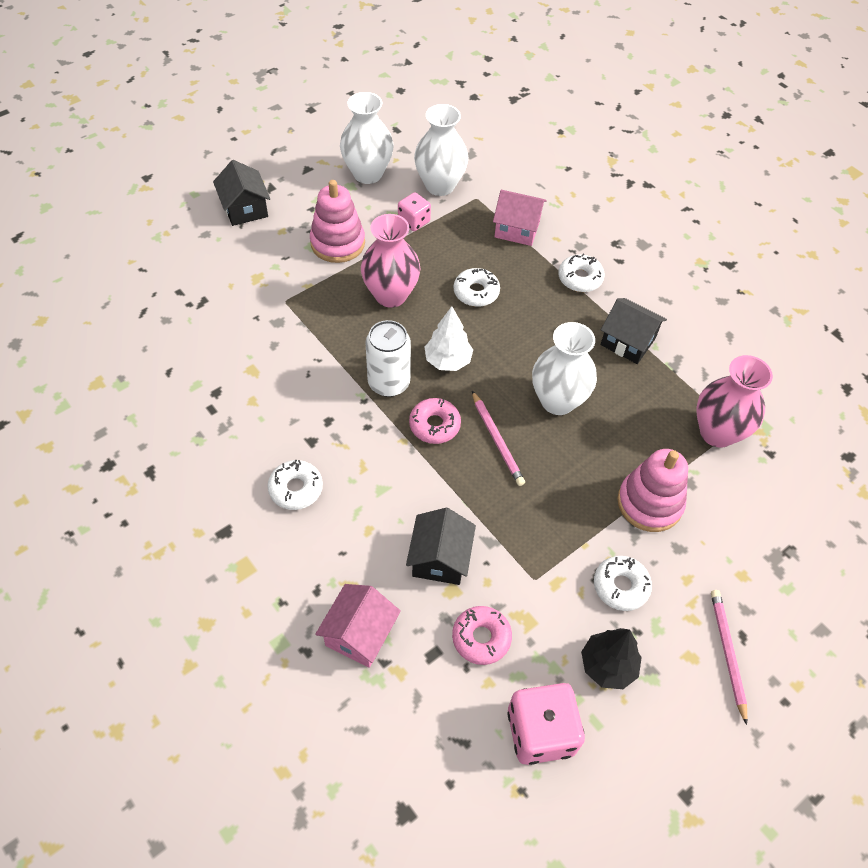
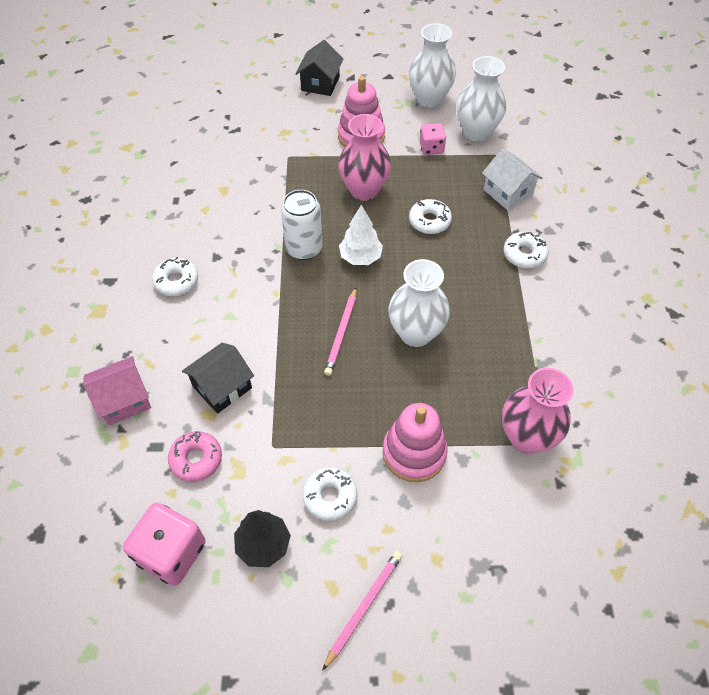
camera: 40 degrees right, 0 degrees up
(434, 425) = (307, 296): pink donut -> none
(517, 229) = (508, 192): pink house -> white house
(628, 341) = (518, 323): black house -> none

